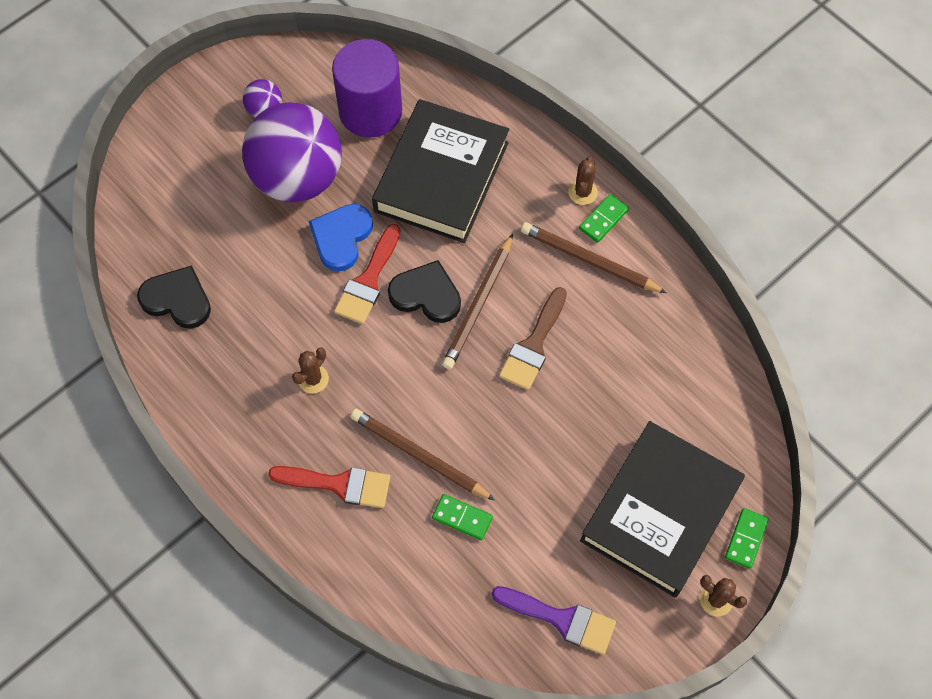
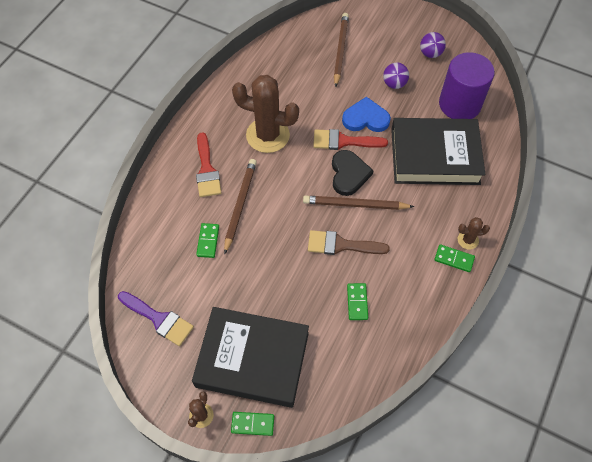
camera: 70 degrees right, 5 degrees down
(177, 299) = (289, 56): black heart -> none
(297, 177) = (394, 84): purple ball -> purple ball, size x0.41
(313, 379) = (267, 135): brown cactus -> brown cactus, size x2.23
(561, 619) = (159, 319): purple brush -> purple brush turned 60 degrees counterclockwise
(589, 260) = (418, 260): brown pencil -> brown pencil (340, 50)
(623, 356) = (357, 302): none -> green domino

